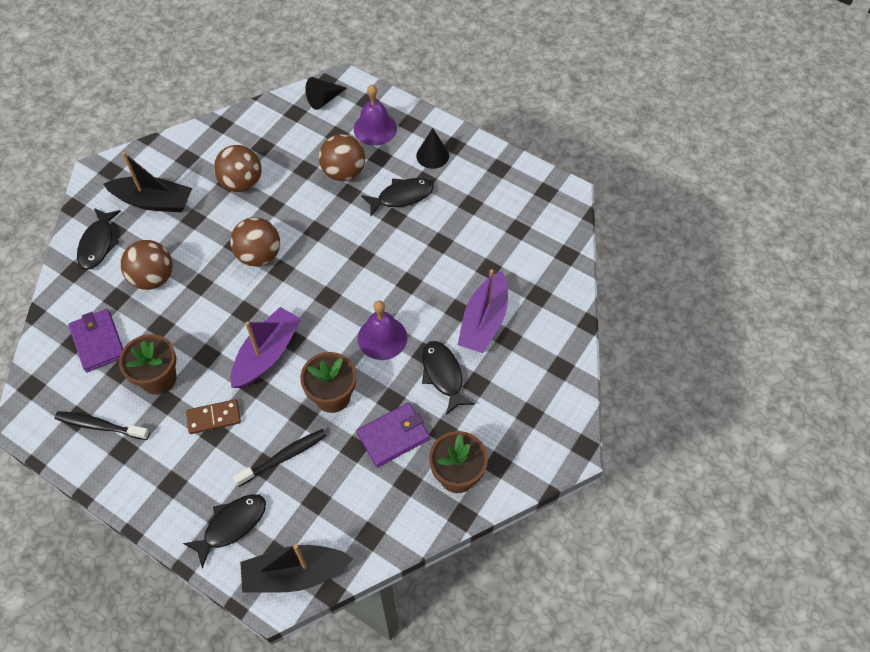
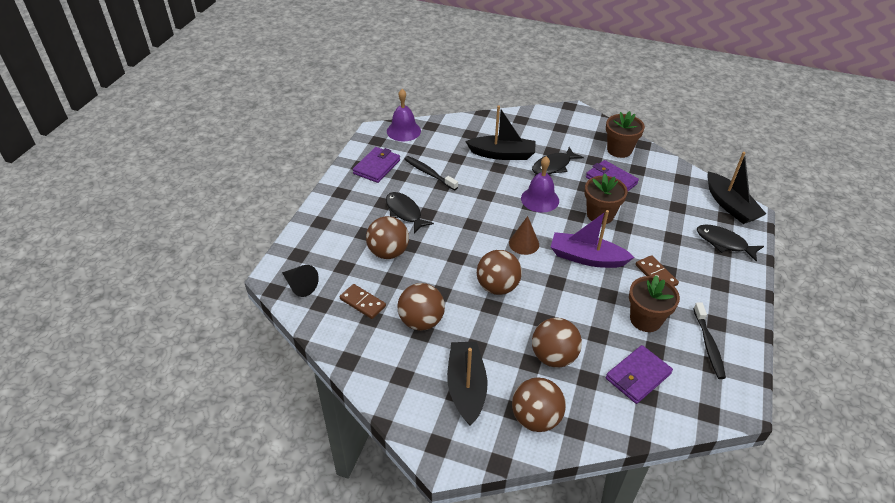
camera: 105 degrees left, 15 degrees down
(98, 244) = (536, 418): black fish -> brown ball
(283, 142) = (362, 303): none -> brown domino
(284, 457) = (660, 229): black toothbrush -> black toothbrush (429, 173)
(312, 298) = (524, 243): none -> brown cone
(375, 128) = (331, 243): purple bell -> purple bell (403, 131)
(432, 155) = (355, 202): black cone -> none
(484, 321) = (502, 154): purple boat -> black boat
(492, 183) = (377, 167): none -> purple wallet

